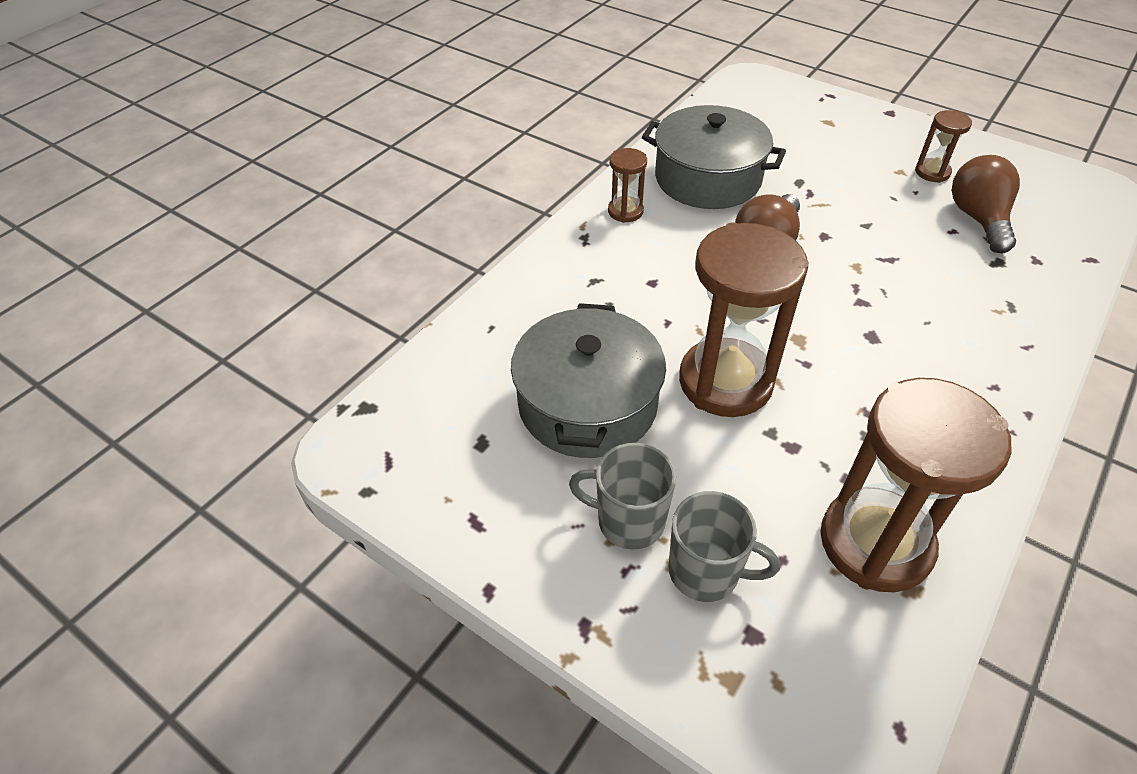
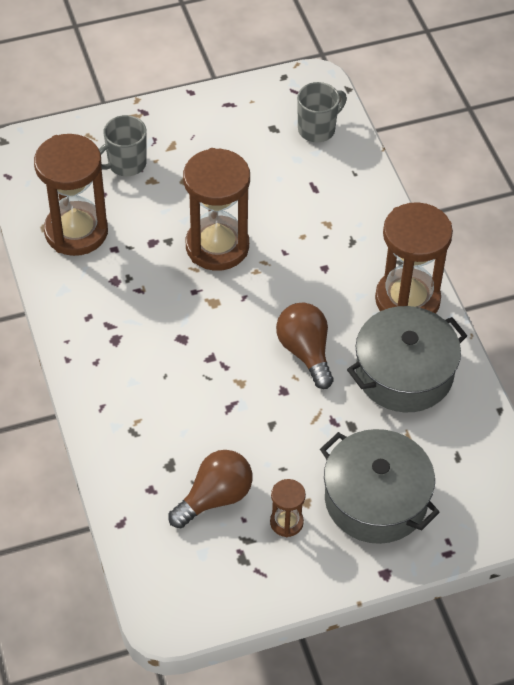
camera: 125 degrees right, 5 degrees up
(587, 404) = (259, 181): grey pot -> grey pot (376, 499)
(625, 211) = (407, 300): brown hourglass -> brown hourglass, size x2.15
(628, 521) = (176, 154): grey mug -> grey mug (317, 129)
(978, 219) = (215, 498): brown light bulb -> brown light bulb turned 75 degrees counterclockwise

